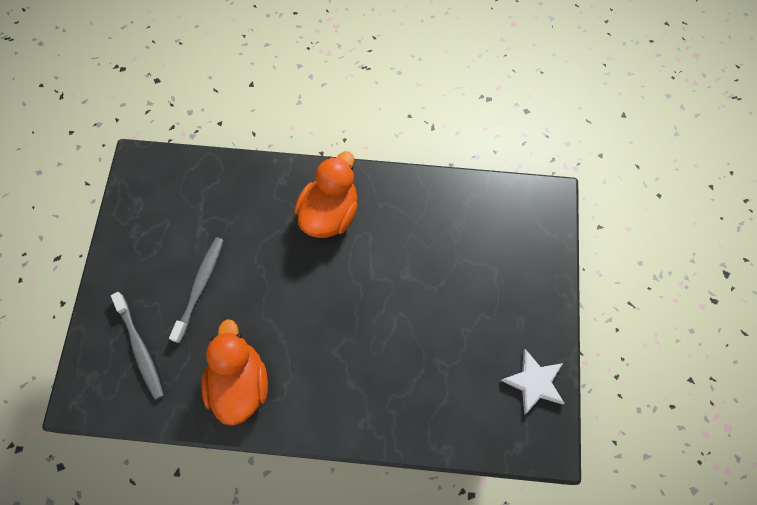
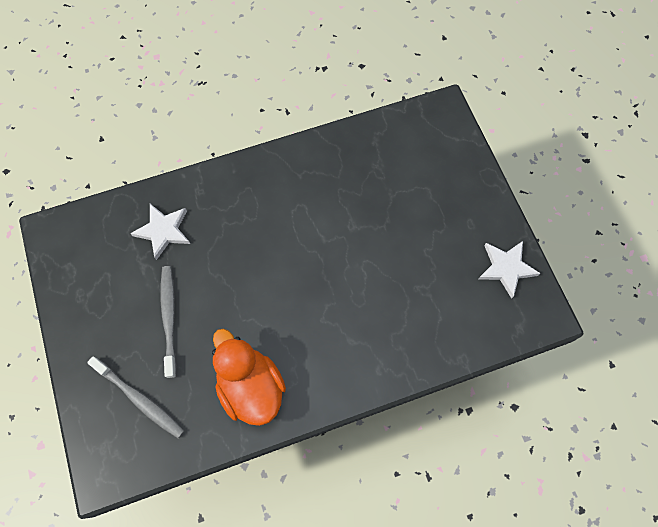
camera: 25 degrees left, 0 degrees up
(233, 204) = (163, 231): none -> white star
(329, 213) = (257, 201): orange duck -> none

